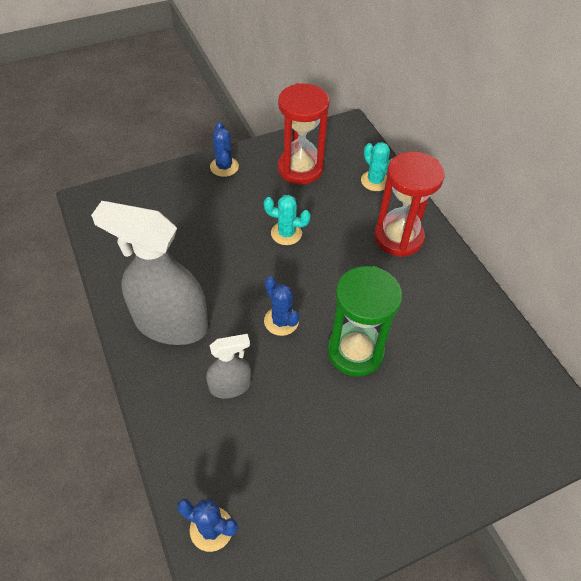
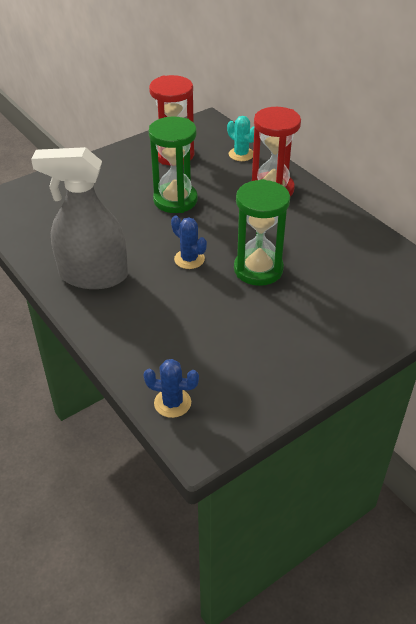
camera: 10 degrees left, 10 degrees down
(224, 167) = (106, 162): blue cactus -> none
(230, 386) = (159, 308): grey spray bottle -> none
(286, 233) = (175, 200): turquoise cactus -> green hourglass

